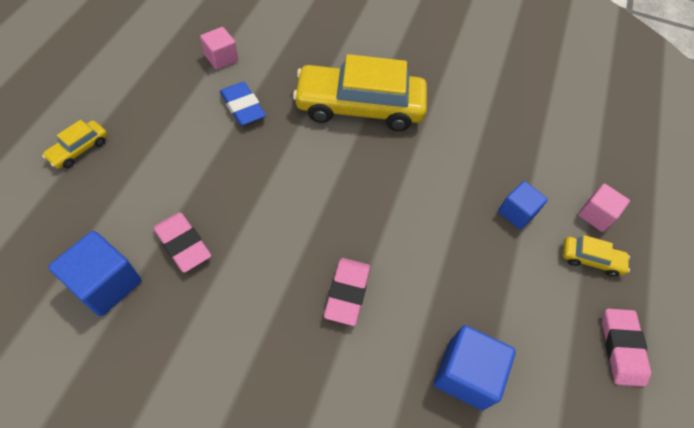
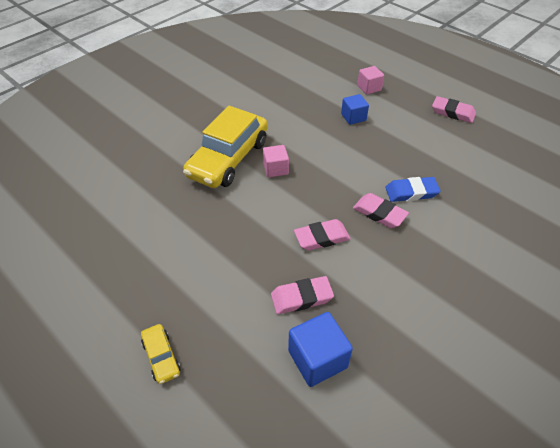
camera: 60 degrees left, 10 degrees down
(221, 58) = (120, 226): pink cube -> pink cube (275, 169)
(243, 107) = (185, 226): blue eraser -> blue eraser (411, 192)
(278, 238) = (321, 237): none -> pink eraser
(466, 374) = (451, 177): blue cube -> none
(590, 259) = (396, 101): yellow car -> none

